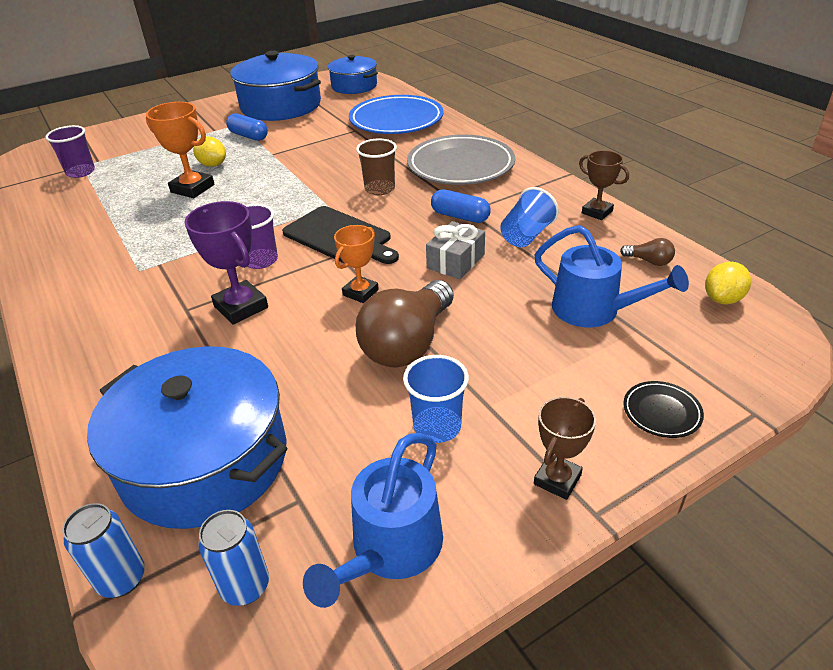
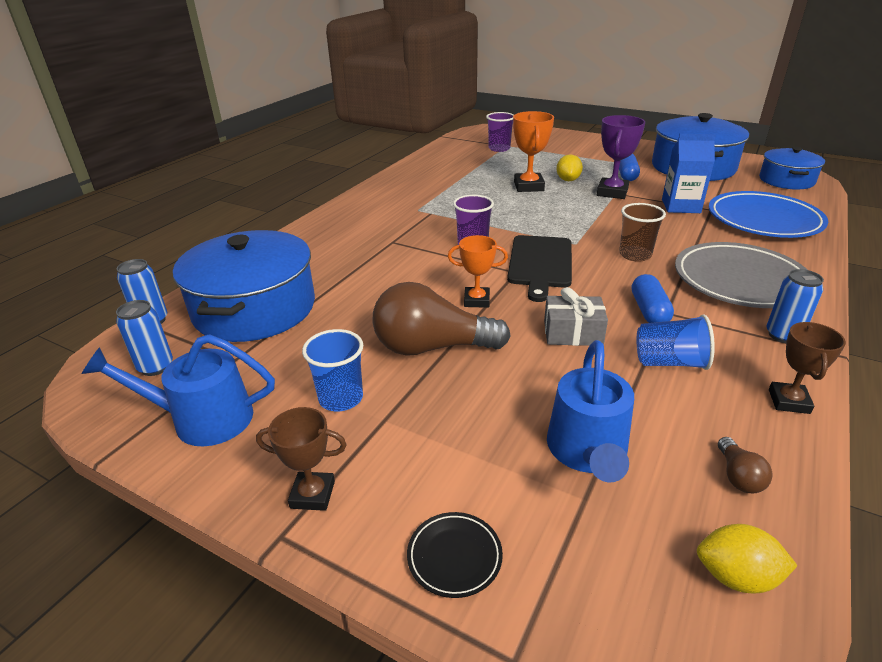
camera: 60 degrees right, 5 degrees down
(241, 307) = (412, 259): purple trophy -> purple trophy (612, 192)
(334, 139) = (681, 206): none -> blue carton
(533, 182) = (783, 335): none -> blue can

